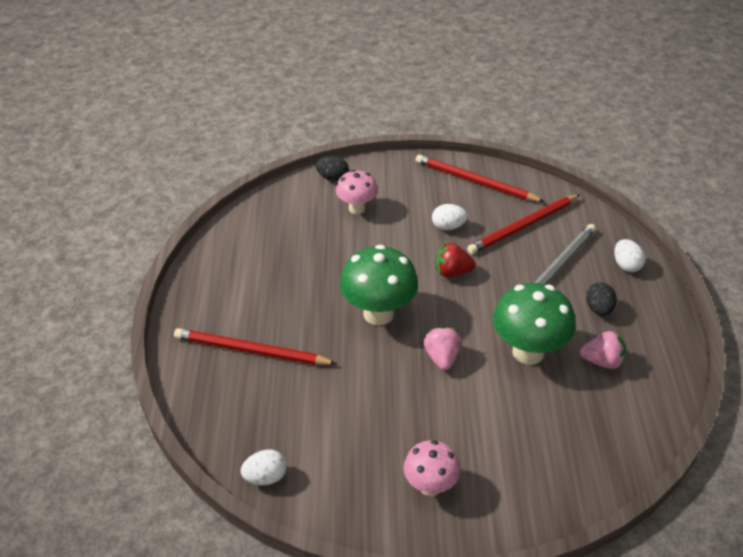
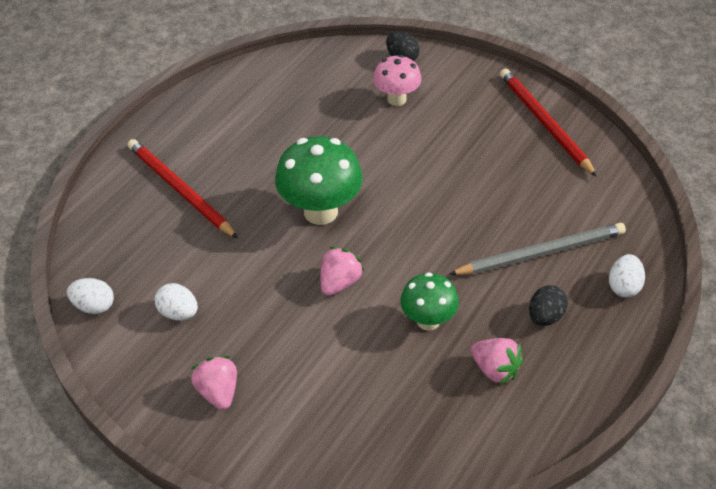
camera: 35 degrees right, 5 degrees up
(430, 486) = (218, 392): pink mushroom -> pink strawberry
(448, 227) = (470, 158): white egg -> white egg (178, 313)
(452, 272) = (430, 205): red strawberry -> none
(523, 226) = (550, 193): red pencil -> none
(528, 352) = (428, 321): green mushroom -> green mushroom, size x0.62

